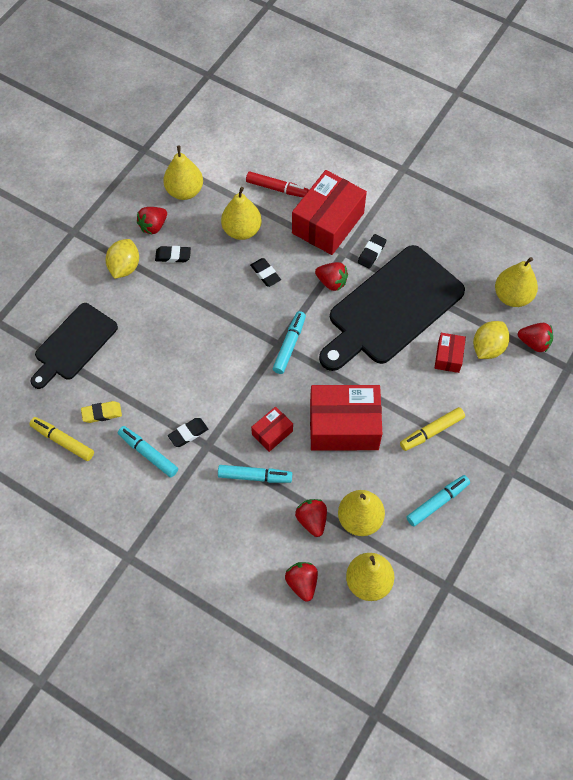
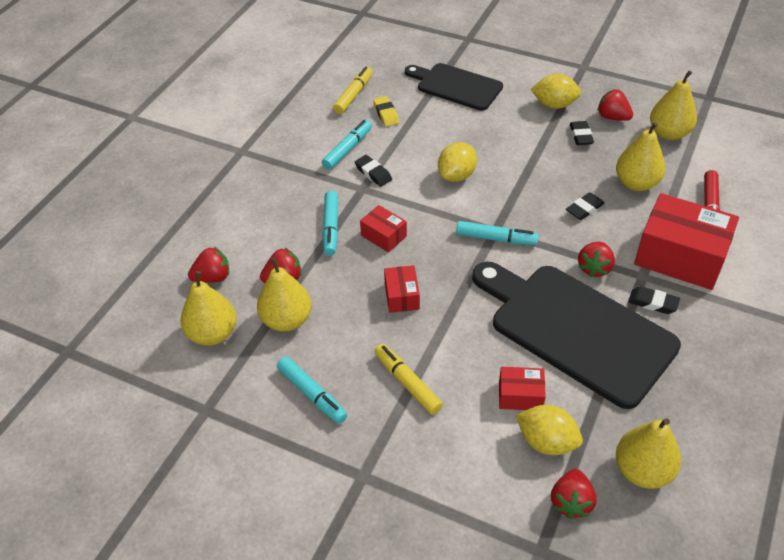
camera: 85 degrees right, 15 degrees down
(205, 363) = (456, 175): none -> yellow lemon
(344, 426) = (402, 296): red box -> red box, size x0.48

